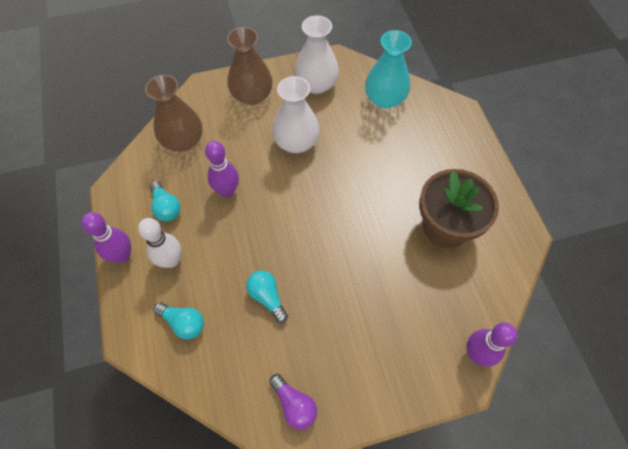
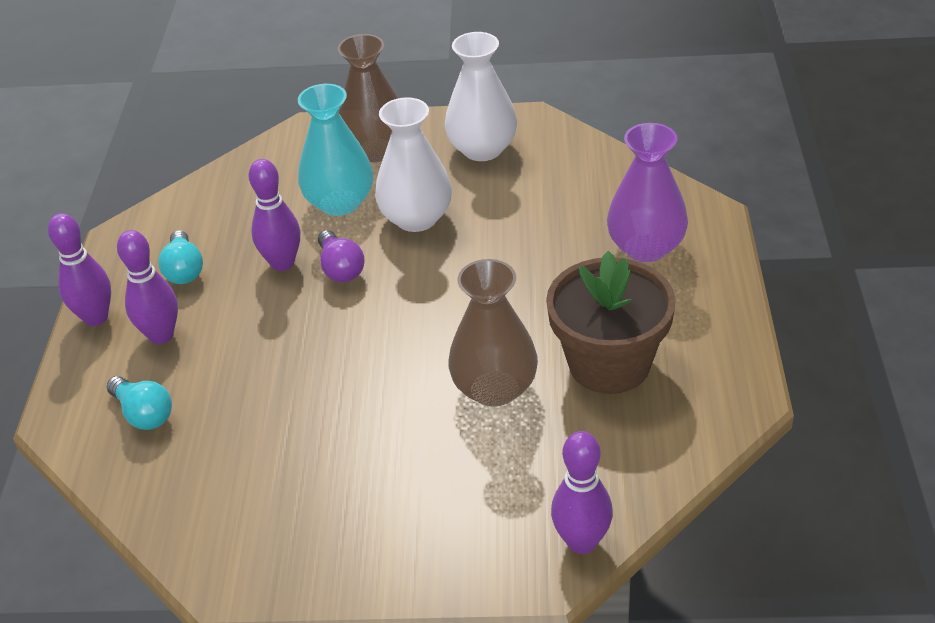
camera: 20 degrees right, 20 degrees down
(171, 260) = (161, 335): white bowling pin -> purple bowling pin
(183, 141) = (246, 192): brown vase -> brown vase (494, 388)
(267, 297) = (281, 405): turquoise light bulb -> none
(294, 404) = (259, 547): purple light bulb -> purple light bulb (340, 268)
(385, 99) = (586, 181): turquoise vase -> turquoise vase (340, 202)
(435, 140) = (646, 247): none -> purple vase

